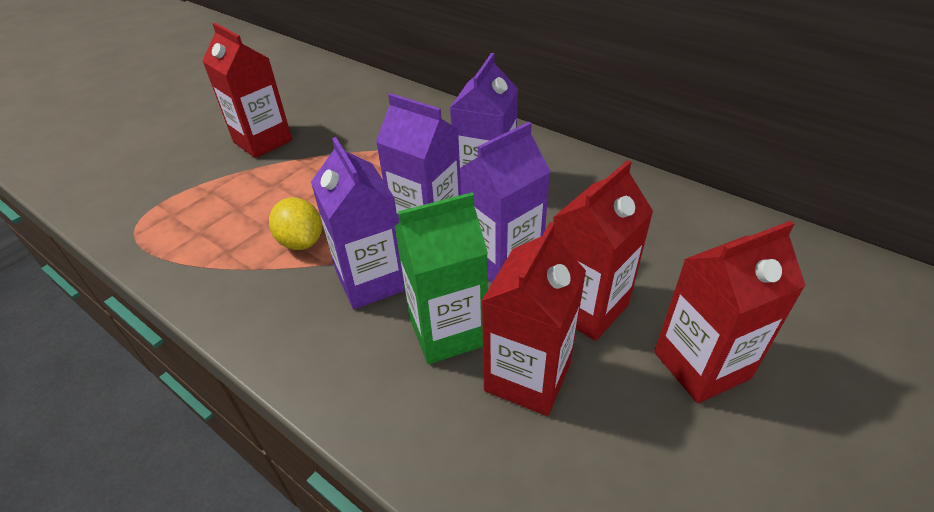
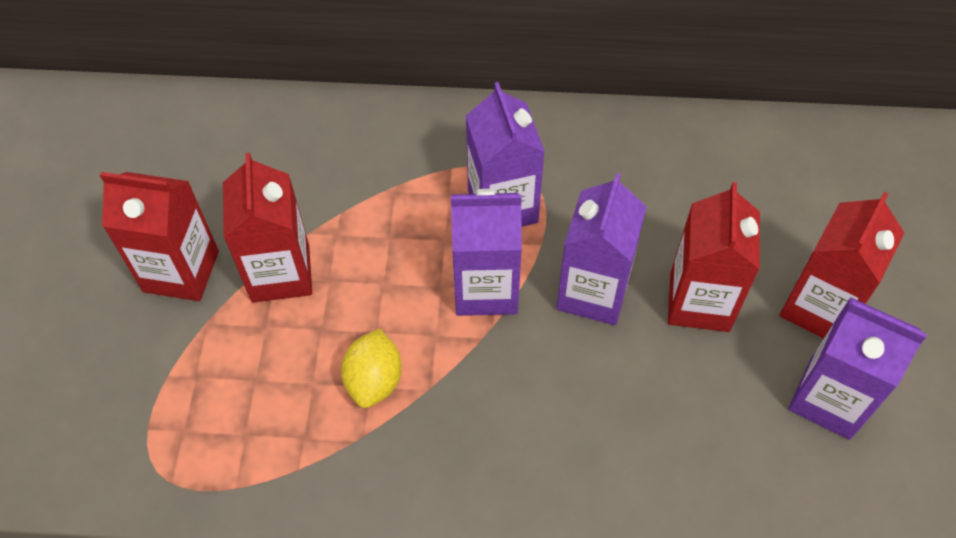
camera: 35 degrees left, 15 degrees up
(301, 241) = (374, 380): yellow lemon -> yellow lemon turned 75 degrees clockwise
(371, 280) = (490, 383): purple carton -> purple carton (829, 399)
(448, 331) = (605, 395): green carton -> none
(527, 377) = (702, 398): red carton -> red carton (280, 273)

